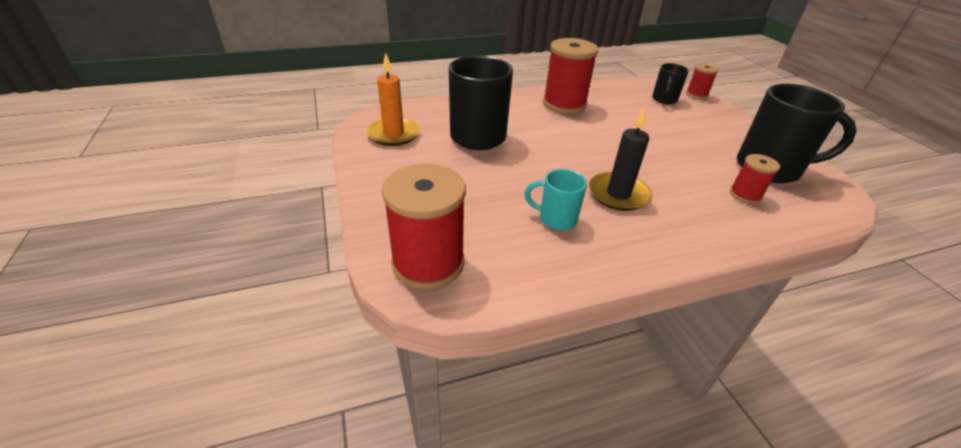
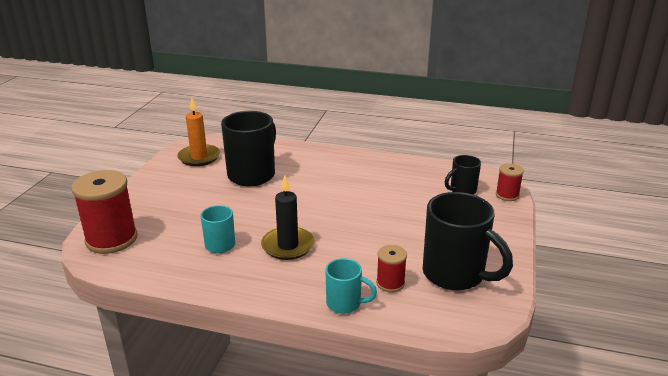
camera: 35 degrees right, 10 degrees down
(564, 104) = (359, 170): red spool -> none
(747, 229) = (345, 304): none -> turquoise mug

